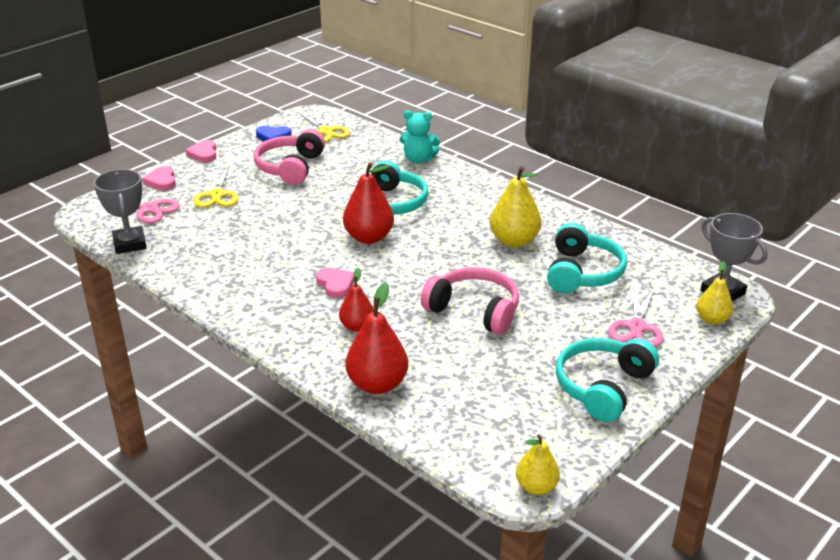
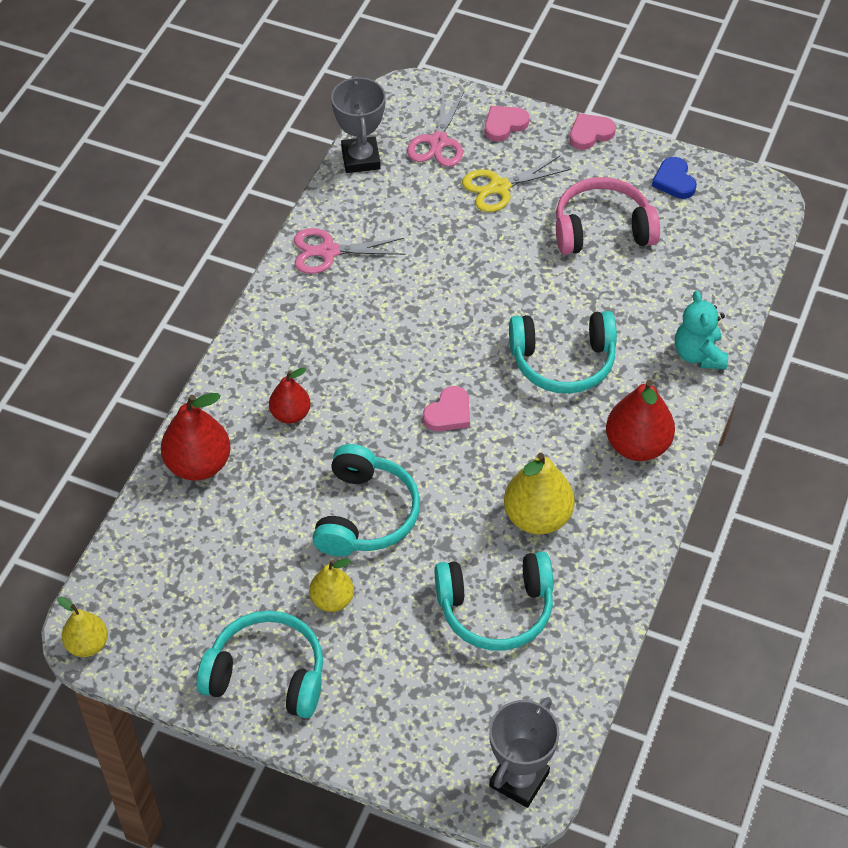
camera: 70 degrees right, 20 degrees up
(130, 244) = (360, 159): grey trophy -> grey trophy turned 60 degrees counterclockwise
(326, 131) = (721, 229): yellow scissors -> none
(335, 284) = (361, 367): pink heart -> pink heart (449, 413)
(369, 237) = (474, 365): red pear -> red pear (637, 445)
(474, 310) = (366, 514): pink headphones -> turquoise headphones
(637, 327) = (398, 690): pink scissors -> pink scissors (328, 252)
(712, 319) = (449, 773): yellow pear -> yellow pear (332, 600)

